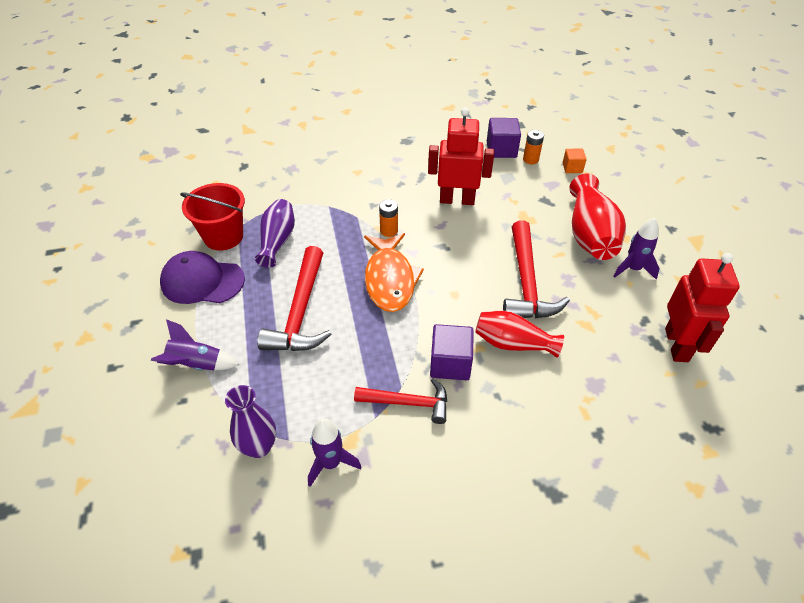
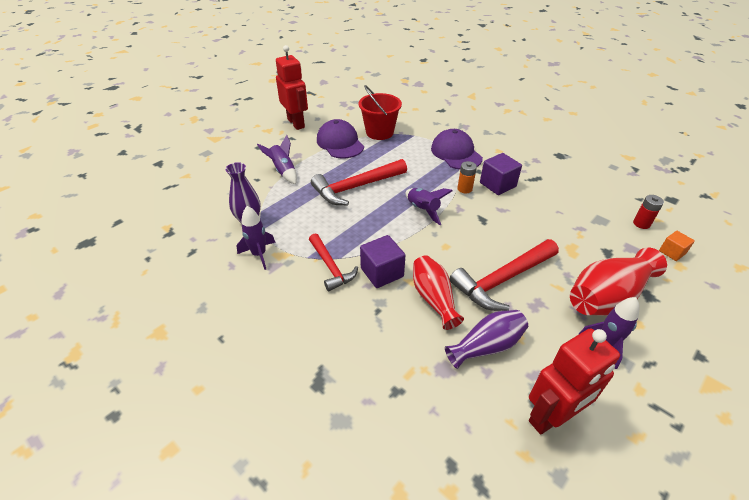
camera: 55 degrees right, 5 degrees down
(277, 241) = (399, 151): purple vase -> purple vase (486, 346)
(329, 202) = (456, 153): none -> purple cap
(390, 279) = (423, 210): orange fish -> purple rocket
(457, 200) = (537, 205): red robot -> red robot (296, 123)
(501, 150) = (626, 203): purple cube -> purple cube (497, 185)
(530, 159) = (641, 223): orange battery -> red battery

